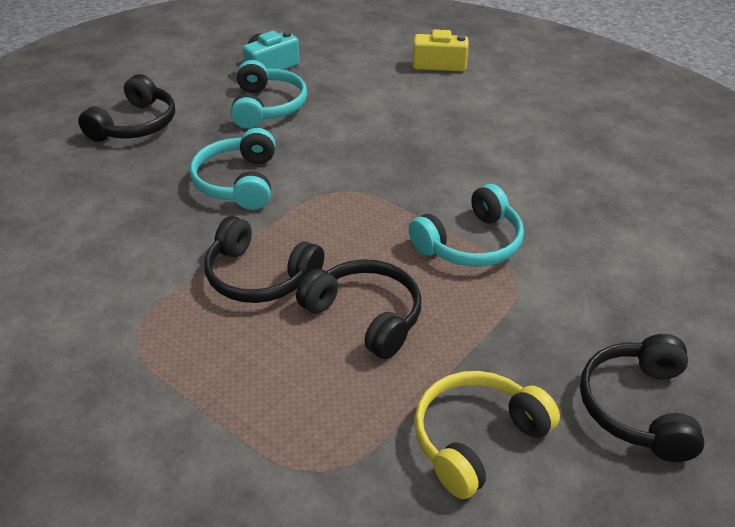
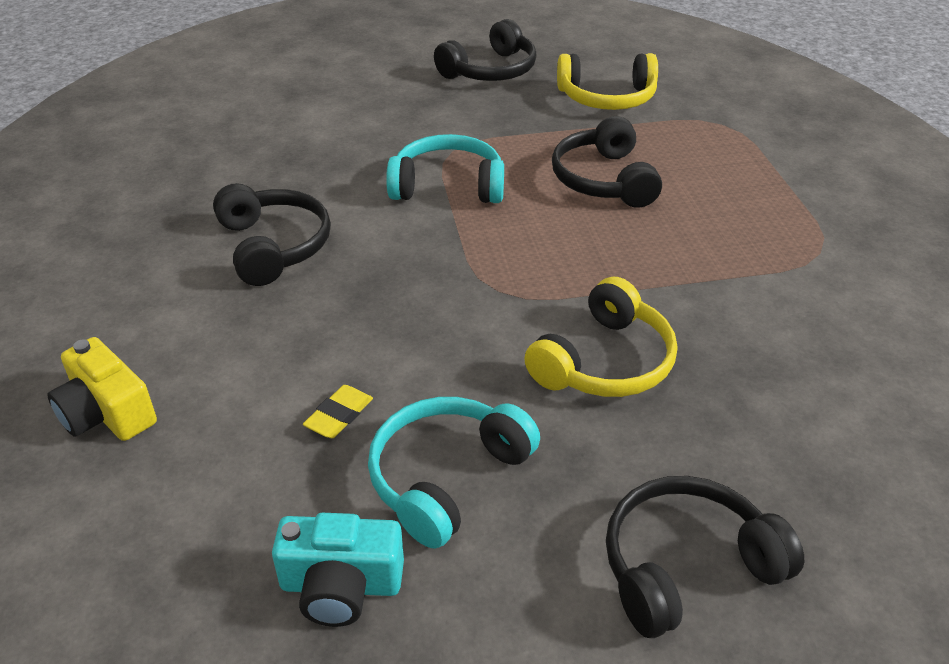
camera: 140 degrees left, 0 degrees up
(238, 182) = (605, 362): turquoise headphones -> yellow headphones
(259, 277) = (668, 247): black headphones -> black headphones (274, 246)
(343, 104) = (339, 415): none -> yellow eraser

